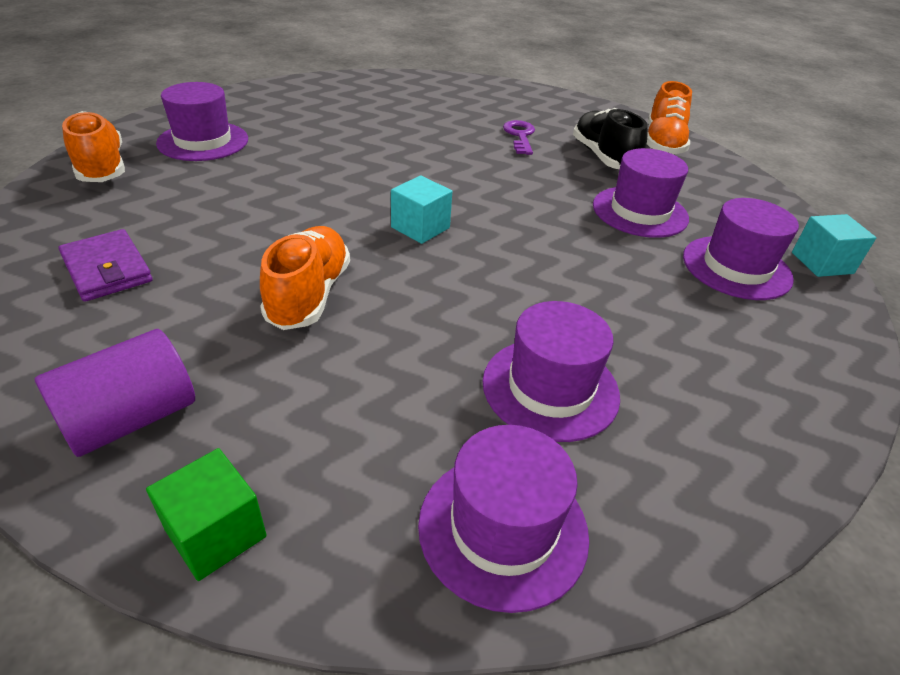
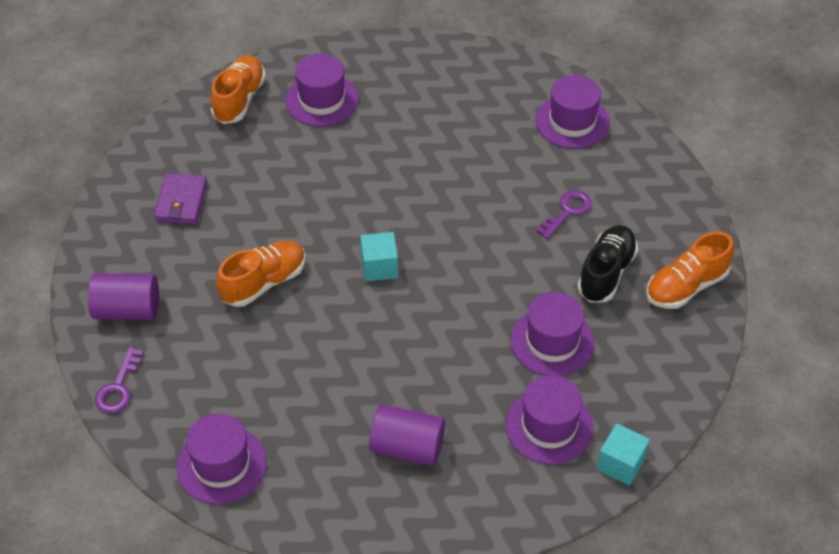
camera: 45 degrees right, 10 degrees up
(216, 533) = (118, 387): green cube -> purple key
(550, 388) = (321, 420): purple hat -> purple hat (572, 121)
(666, 356) = (407, 447): none -> purple cylinder

